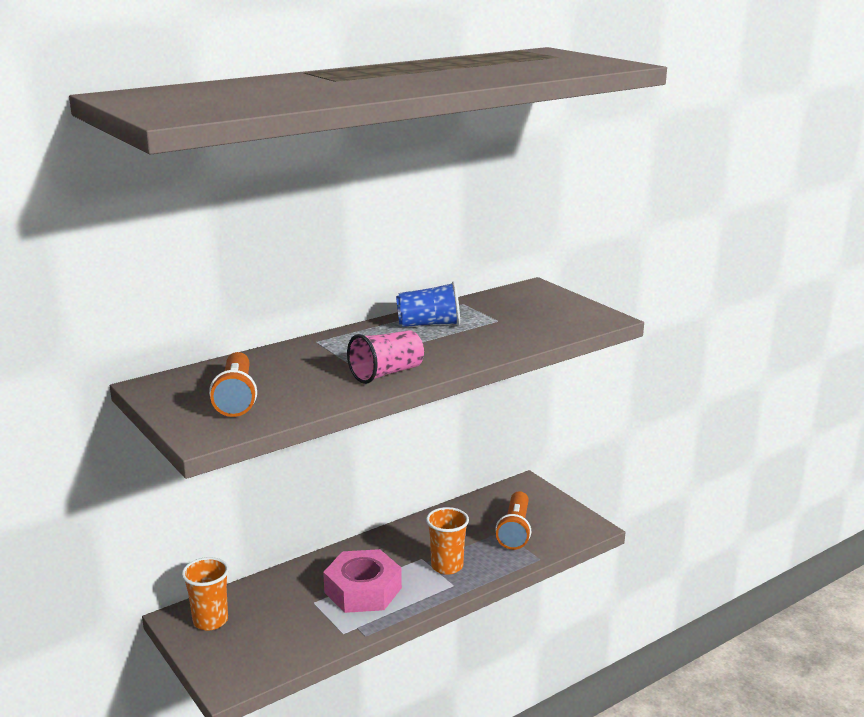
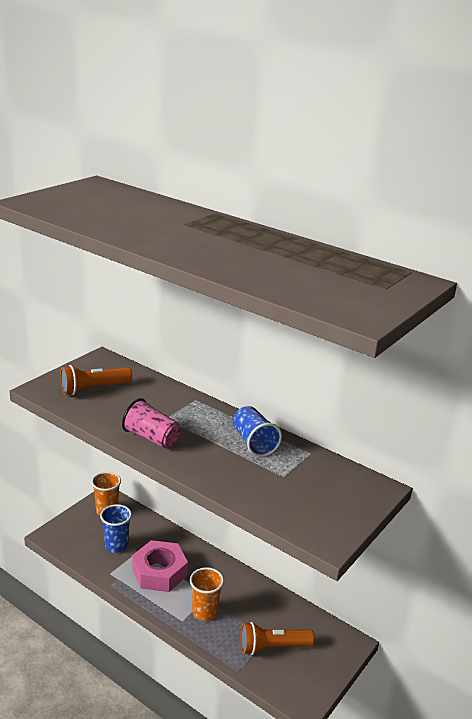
camera: 70 degrees right, 5 degrees up
(291, 620) = (116, 546): none -> blue cup

